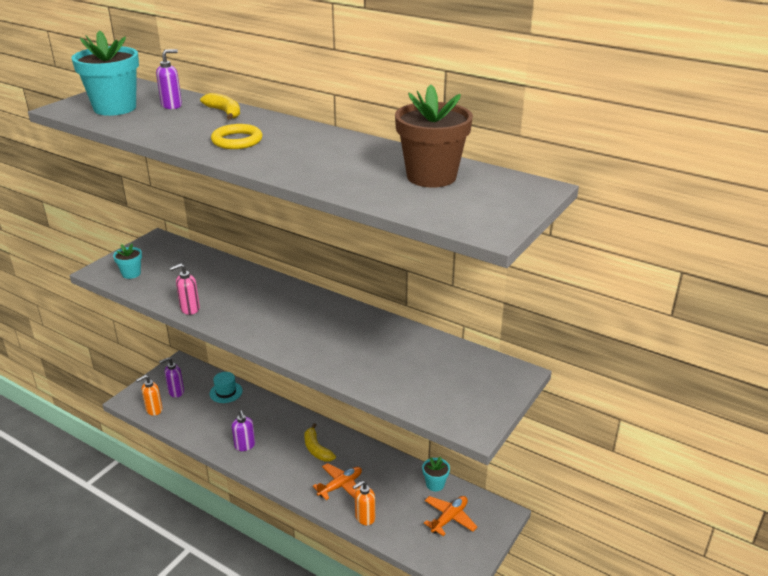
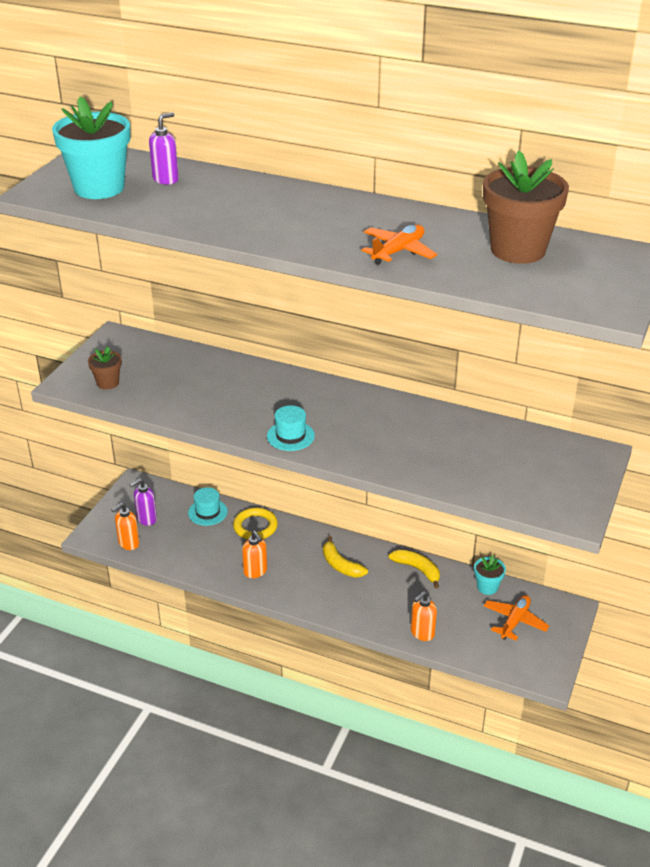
camera: 10 degrees left, 5 degrees up
(131, 274) = (108, 383): turquoise flower pot -> brown flower pot
(189, 309) = (201, 419): pink soap dispenser -> none
(224, 112) = (235, 184): yellow banana -> yellow banana (417, 569)
(237, 140) = (276, 221): yellow ring -> yellow ring (255, 526)
(245, 446) = (255, 571): purple soap dispenser -> orange soap dispenser
(255, 330) = (290, 436): none -> turquoise hat
(340, 486) = (382, 602): orange plane -> orange plane (398, 251)

